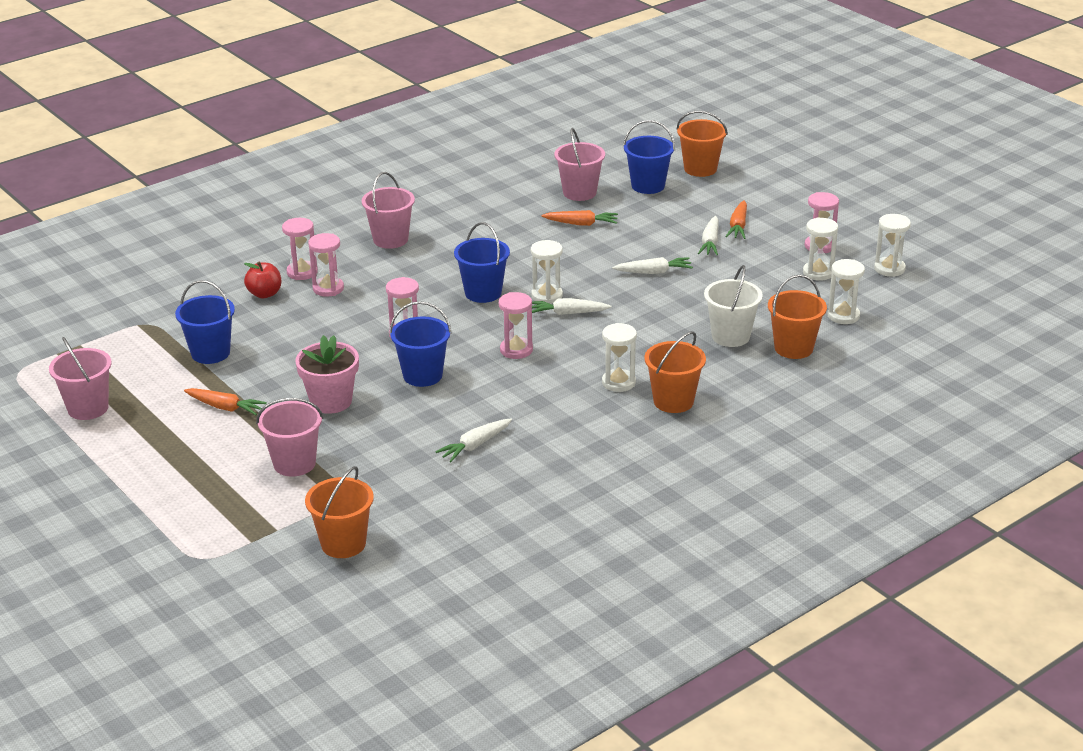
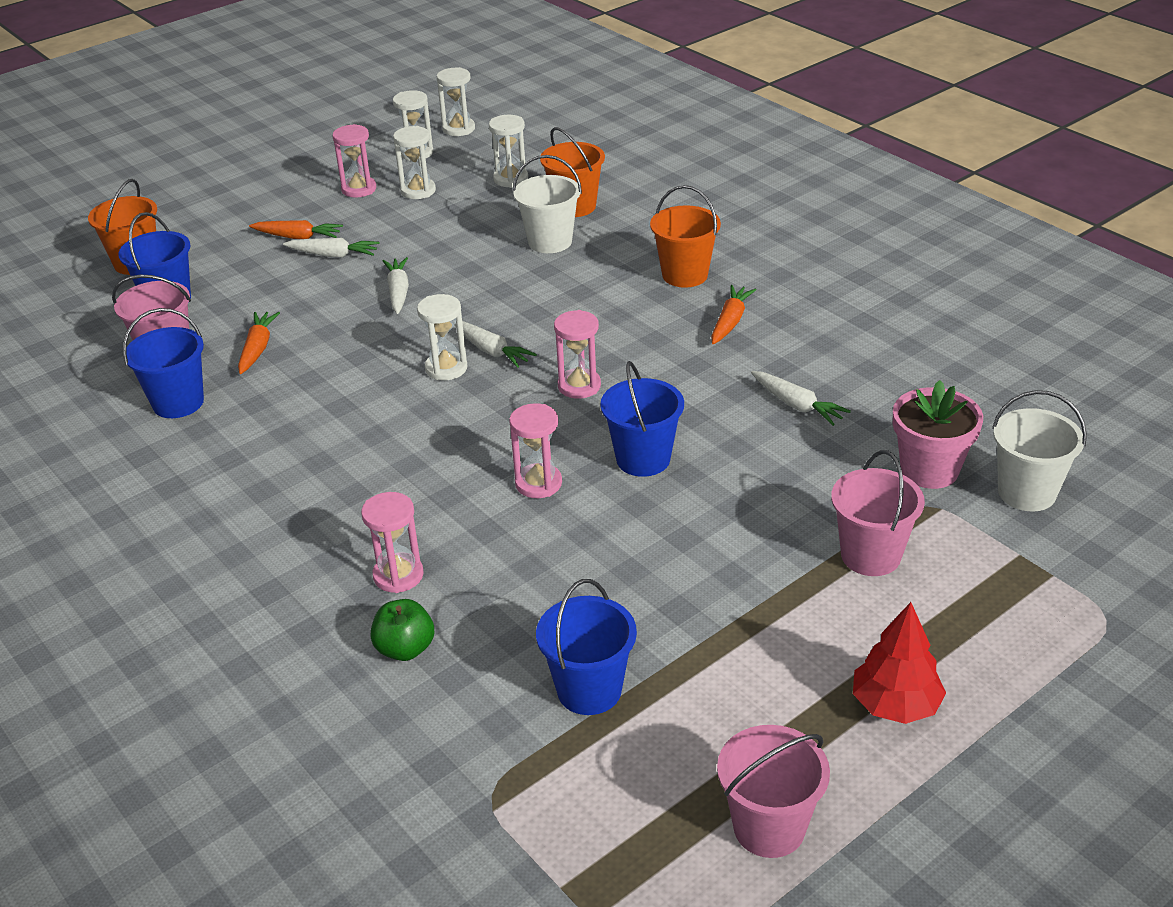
camera: 90 degrees left, 5 degrees up
(157, 459) = (895, 705): none -> red tree
(225, 407) = (744, 648): orange carrot -> orange carrot (730, 322)
(264, 294) = (405, 649): red apple -> green apple
(302, 272) = (341, 612): pink hourglass -> none
(331, 401) = (715, 537): pink flower pot -> pink flower pot (929, 470)
(343, 544) = (1026, 492): orange bucket -> white bucket
(390, 239) = (255, 522): pink bucket -> none
(483, 293) = (431, 421): blue bucket -> blue bucket (178, 403)
(567, 313) = (491, 351): white carrot -> white carrot turned 45 degrees counterclockwise
(618, 382) = (649, 310): white hourglass -> white hourglass (458, 129)

